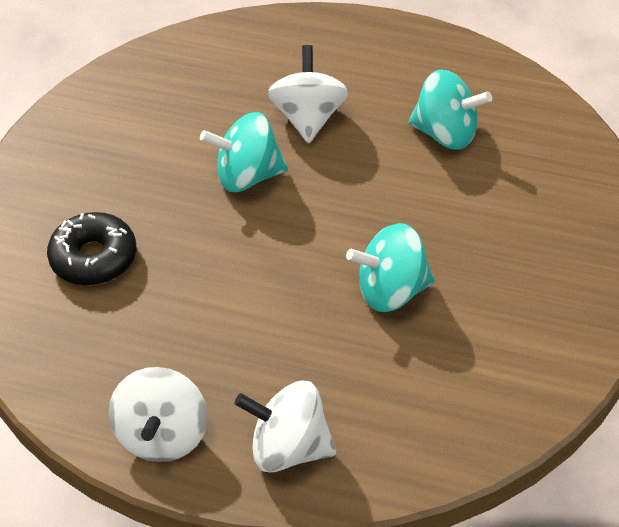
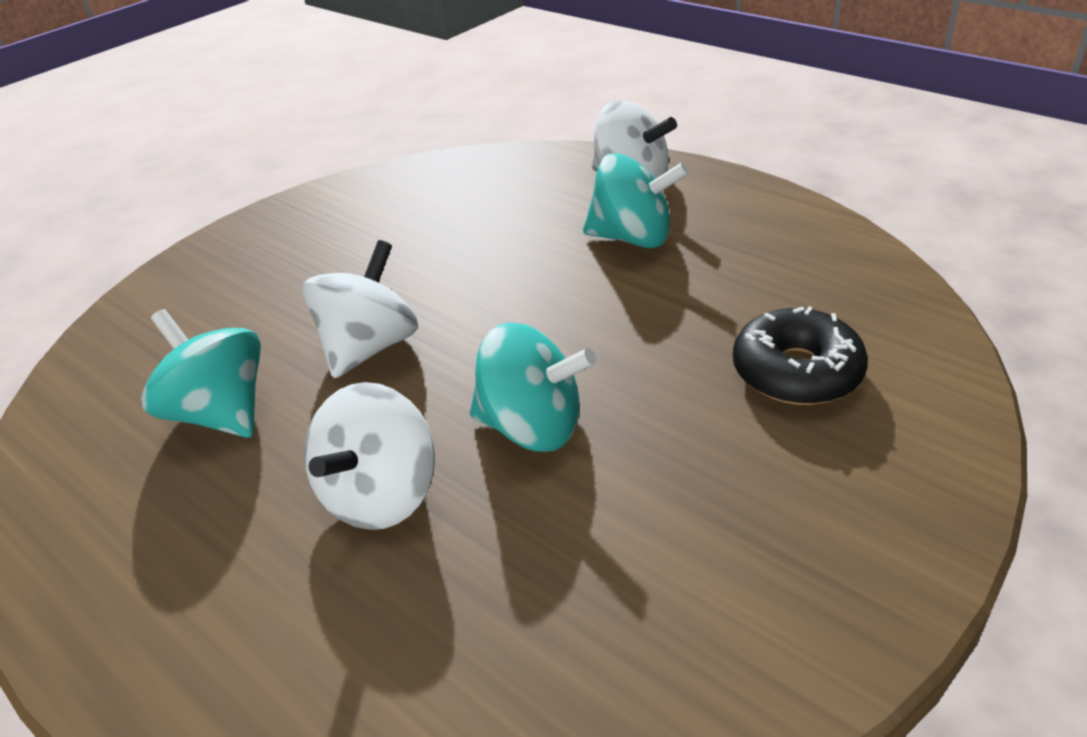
camera: 155 degrees left, 10 degrees down
(162, 436) = (747, 206): white spinning top -> white spinning top (369, 347)
(391, 291) = (451, 265): turquoise spinning top -> turquoise spinning top (632, 238)

